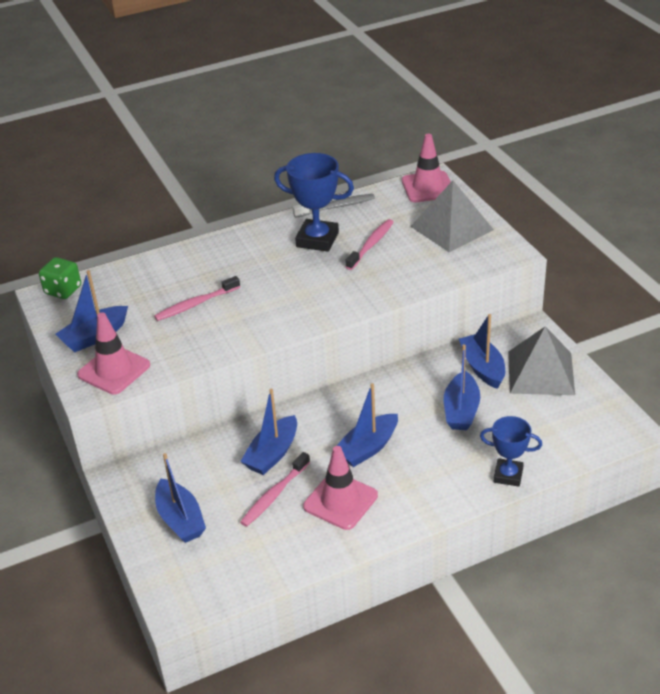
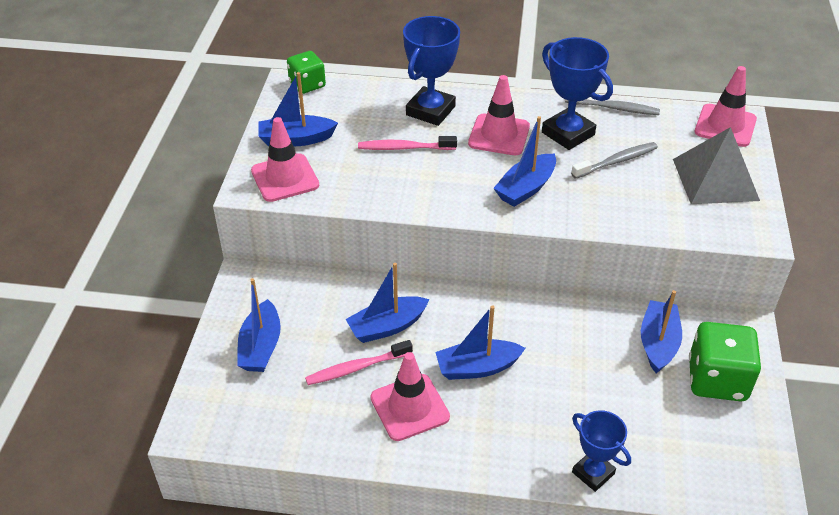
camera: 30 degrees right, 5 degrees up
(191, 267) = (430, 111): none -> blue trophy
(264, 263) = (499, 135): none -> pink traffic cone
(371, 245) = (616, 161): pink toothbrush -> grey toothbrush
(461, 410) = (599, 377): blue boat -> blue boat (525, 188)
(541, 372) = (717, 380): grey pyramid -> green dice

